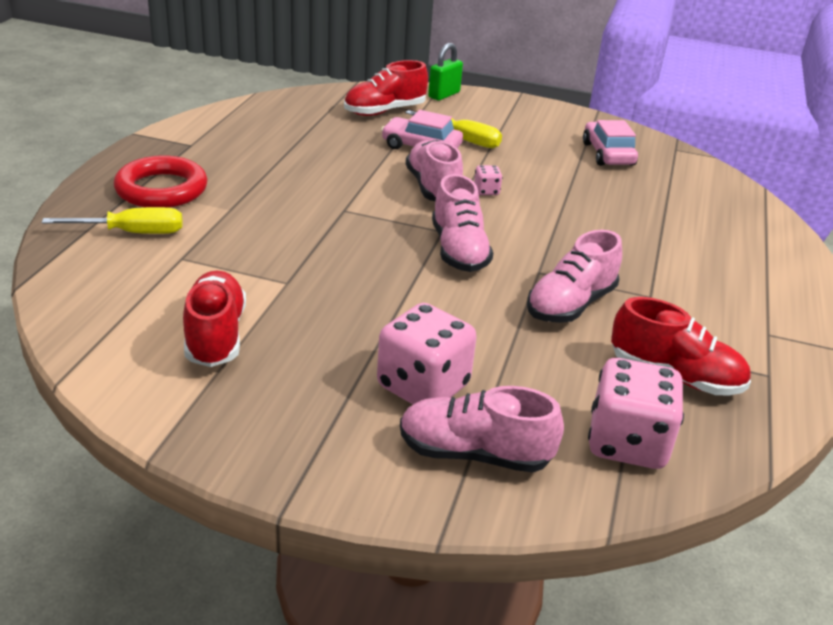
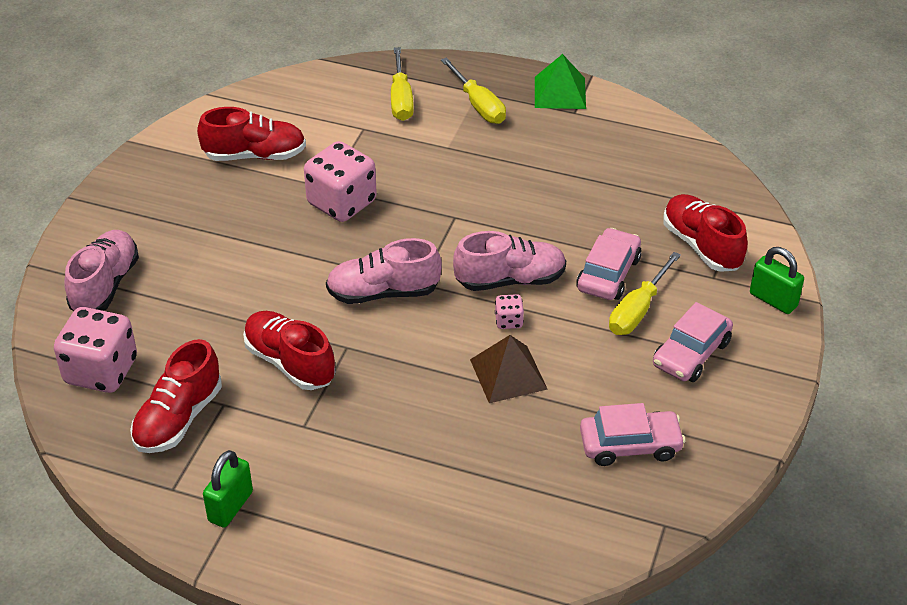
camera: 95 degrees right, 10 degrees up
(155, 149) = (560, 92): none -> green pyramid
(161, 189) = (478, 105): red ring -> yellow screwdriver
(423, 386) = (183, 262): pink dice -> pink dice (342, 203)
(507, 126) = (691, 353): none -> pink car
(550, 195) = (508, 374): none -> brown pyramid
(570, 304) = (290, 362): pink shoe -> red shoe
(769, 336) = (230, 506): none -> green padlock

